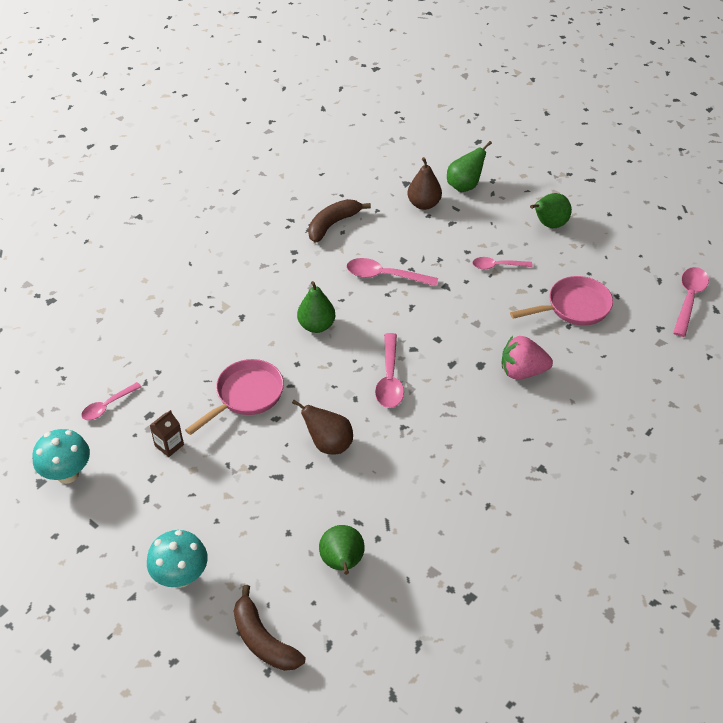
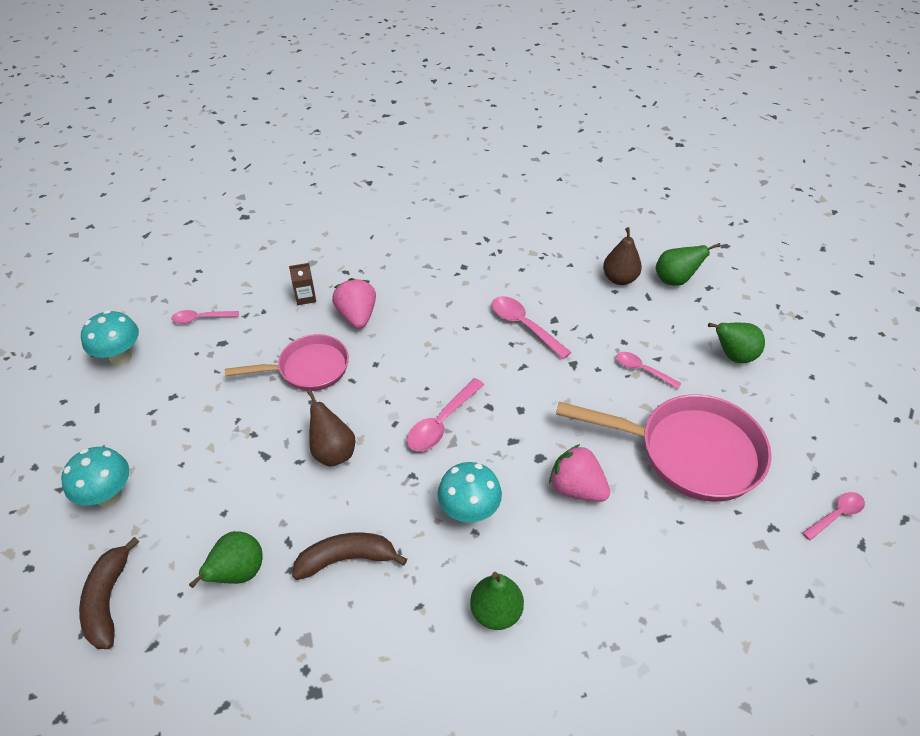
camera: 35 degrees right, 0 degrees up
(169, 445) = (211, 377): brown carton -> brown carton (305, 297)
(244, 334) = (357, 316): none -> pink strawberry
(316, 325) = (423, 339): green pear -> green pear (496, 611)
(333, 224) = (519, 259): brown banana -> brown banana (346, 559)
(465, 427) = (469, 511): none -> turquoise mushroom
(573, 307) = (689, 452): pink pan -> pink pan, size x1.60
(689, 299) = (836, 515): pink spoon -> pink spoon, size x0.66

